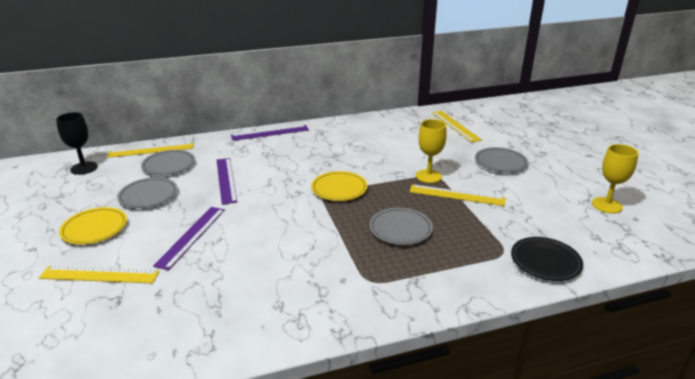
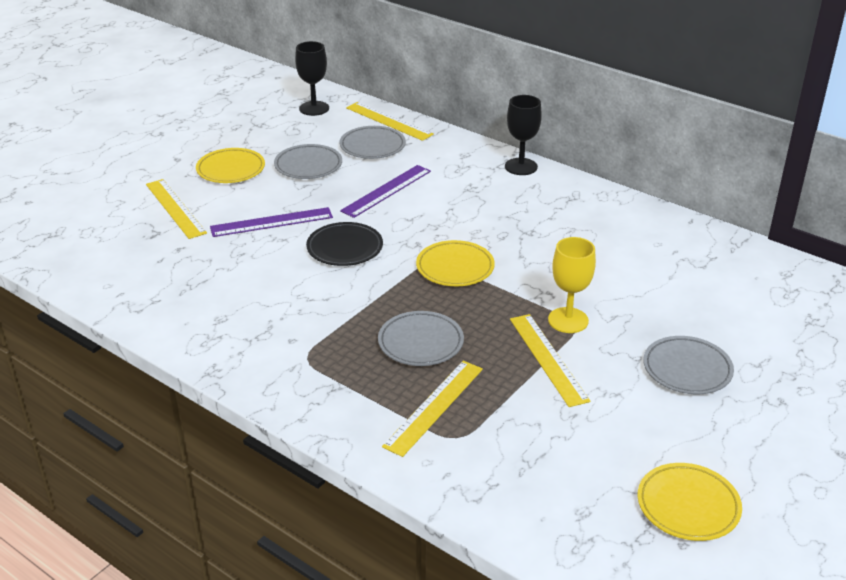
camera: 55 degrees right, 5 degrees up
(270, 133) = (521, 167): purple ruler -> black goblet
(455, 126) = (749, 293): yellow ruler -> yellow ruler (434, 407)
(545, 262) = (471, 478): black plate -> black plate (345, 248)
(606, 205) = (688, 506): yellow goblet -> yellow plate

